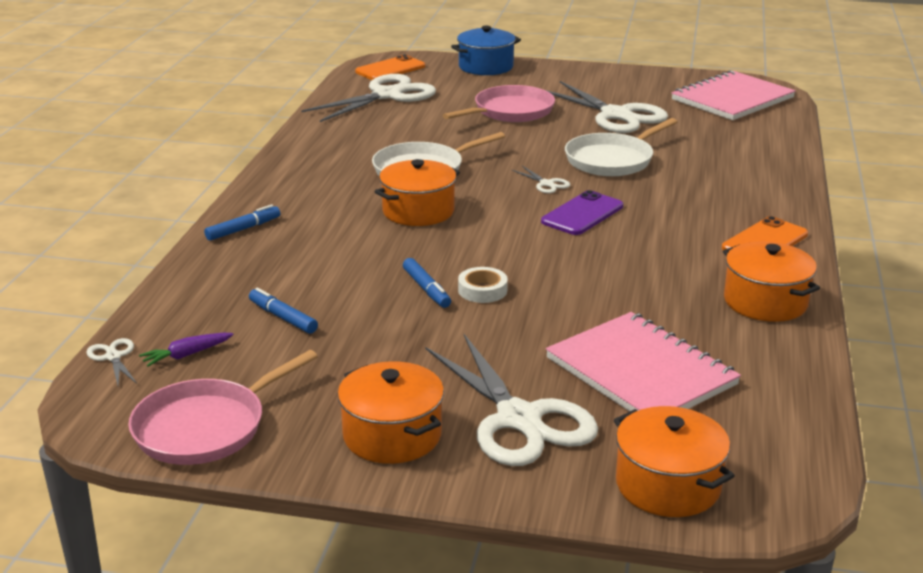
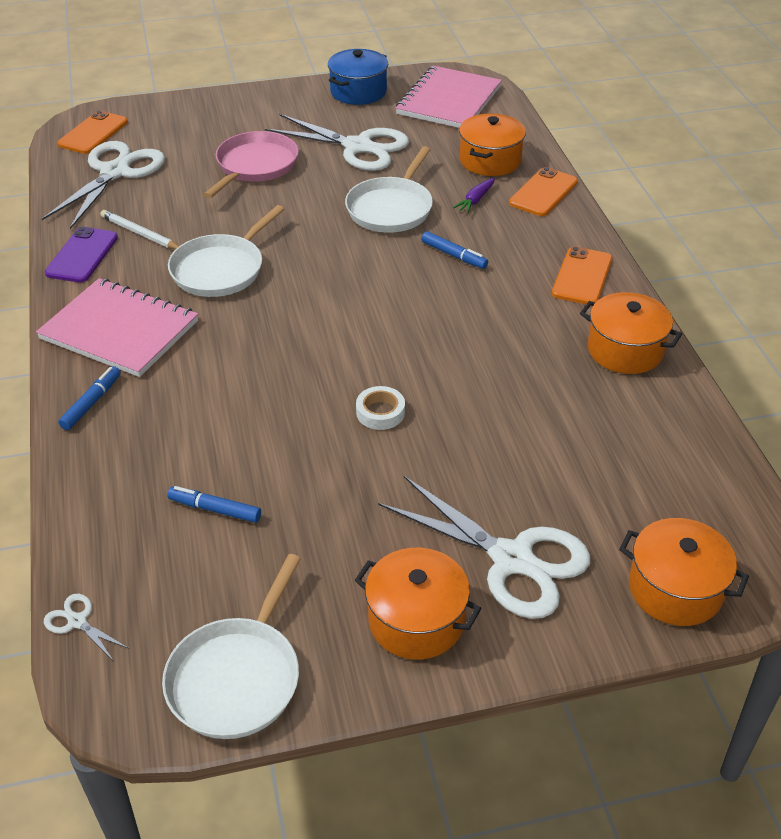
camera: 25 degrees left, 15 degrees up
(187, 355) = (152, 592): purple carrot -> purple carrot (475, 200)
(205, 427) = (237, 678): pink pan -> white pan
(374, 135) = (140, 233): none -> white pencil
(418, 211) = (253, 327): orange pot -> orange pot (490, 160)
(426, 289) = (328, 427): blue marker -> blue marker (454, 255)
(486, 67) = (190, 108): blue pot -> blue pot (358, 92)
(546, 184) = (351, 256): white scissors -> none
(582, 214) = (408, 287): purple phone -> purple phone (82, 255)
(641, 371) = (576, 466): pink notebook -> pink notebook (119, 330)
(775, 176) = (543, 192): none -> orange phone

